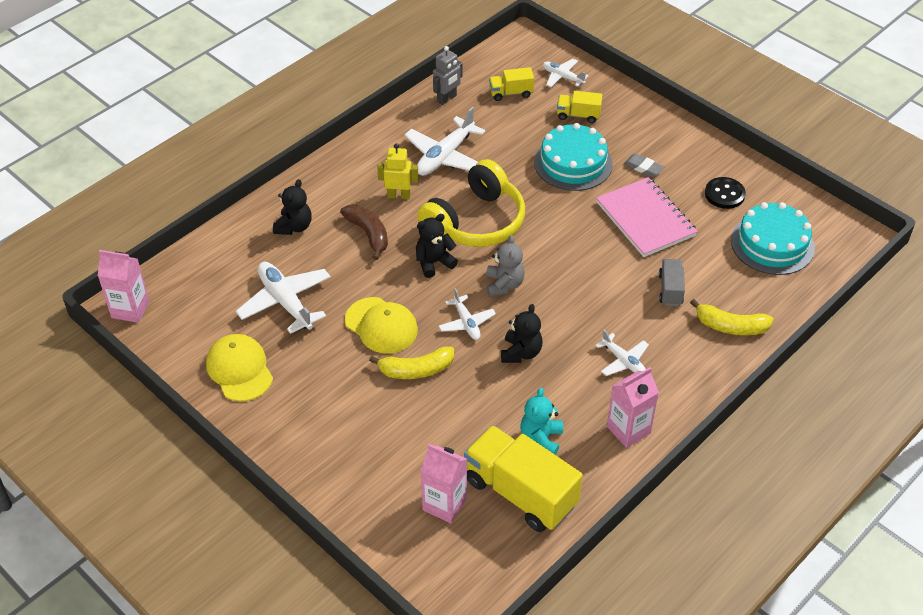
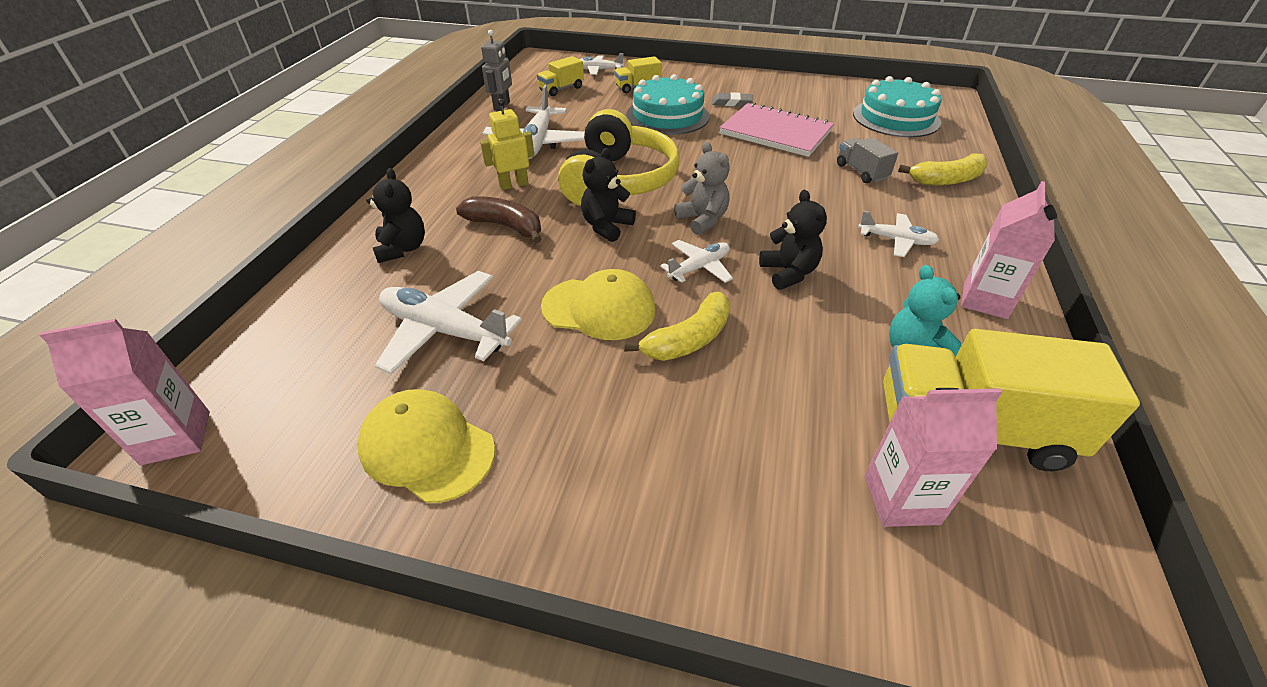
camera: 30 degrees left, 5 degrees down
(466, 323) = (699, 267): white plane -> white plane turned 75 degrees counterclockwise
(724, 194) = (817, 100): black button -> none

